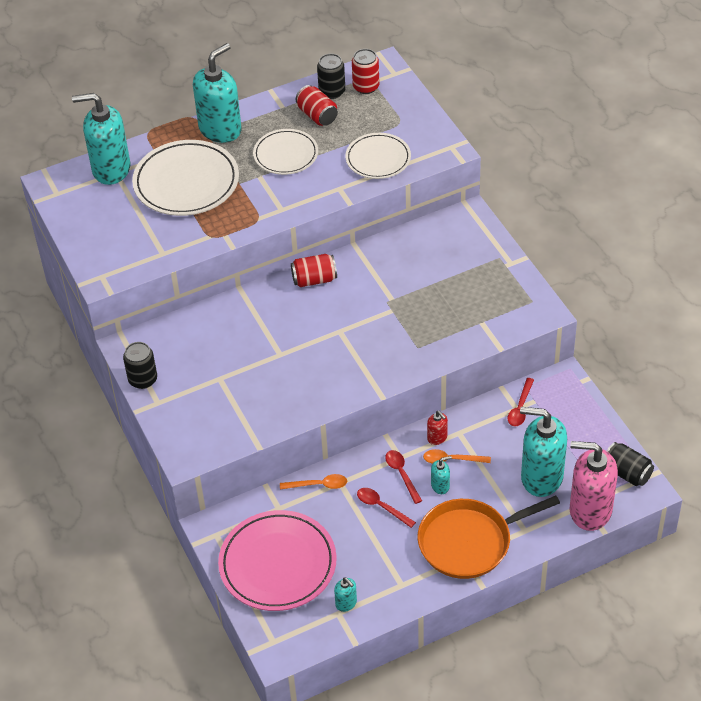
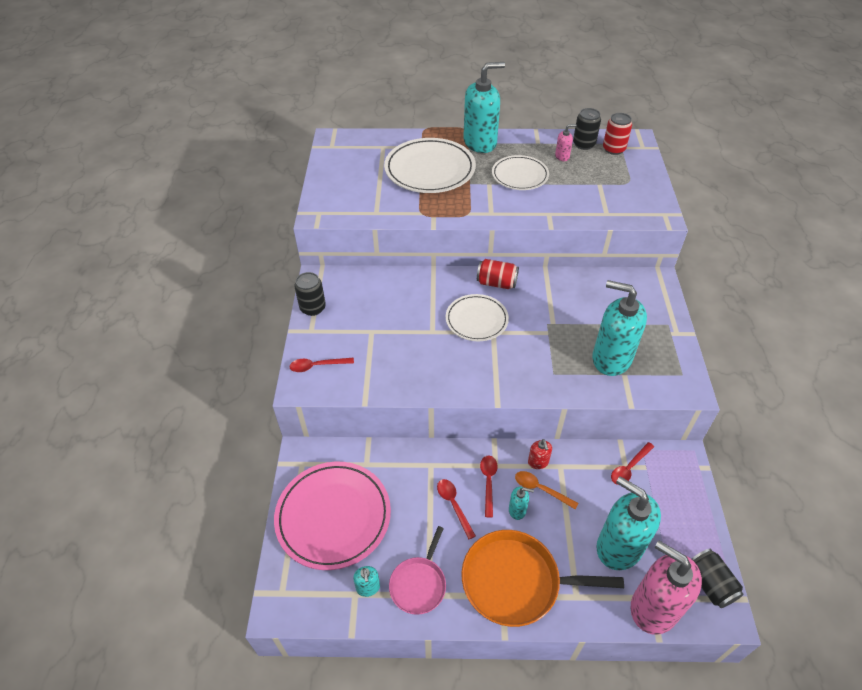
camera: 25 degrees right, 0 degrees up
(111, 169) = (381, 143): turquoise soap dispenser -> turquoise soap dispenser (611, 358)
(189, 433) = (317, 366): none -> red spoon
(317, 115) = (562, 156): red can -> pink soap dispenser
(318, 485) = (411, 458): orange spoon -> none
(378, 159) = (595, 202): white plate -> white plate (476, 320)
(388, 581) = (419, 584): none -> pink pan

